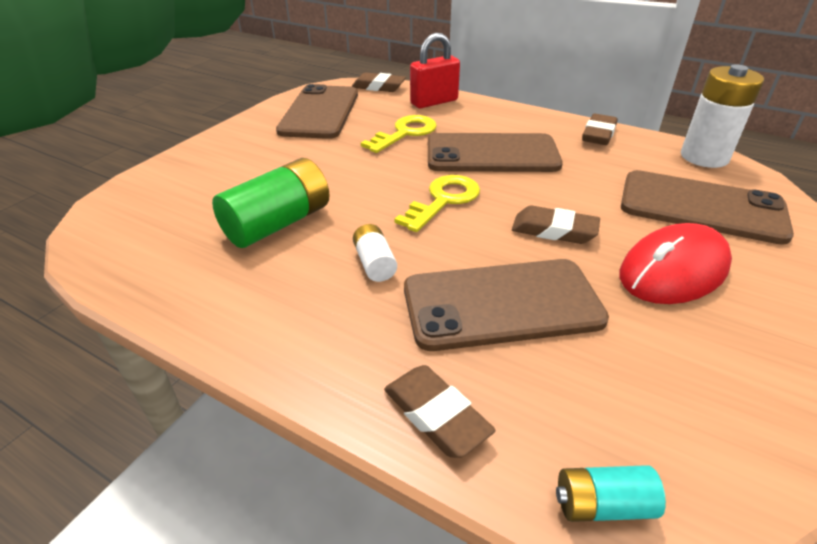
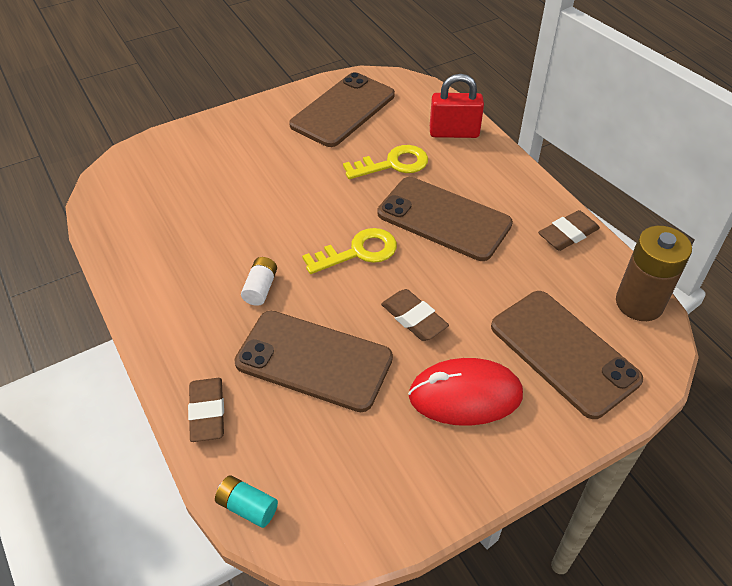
camera: 30 degrees right, 10 degrees up
(278, 223) = (225, 223): green battery -> none
(378, 87) = (421, 93): brown eraser -> none
(704, 157) = (639, 303): white battery -> brown battery

